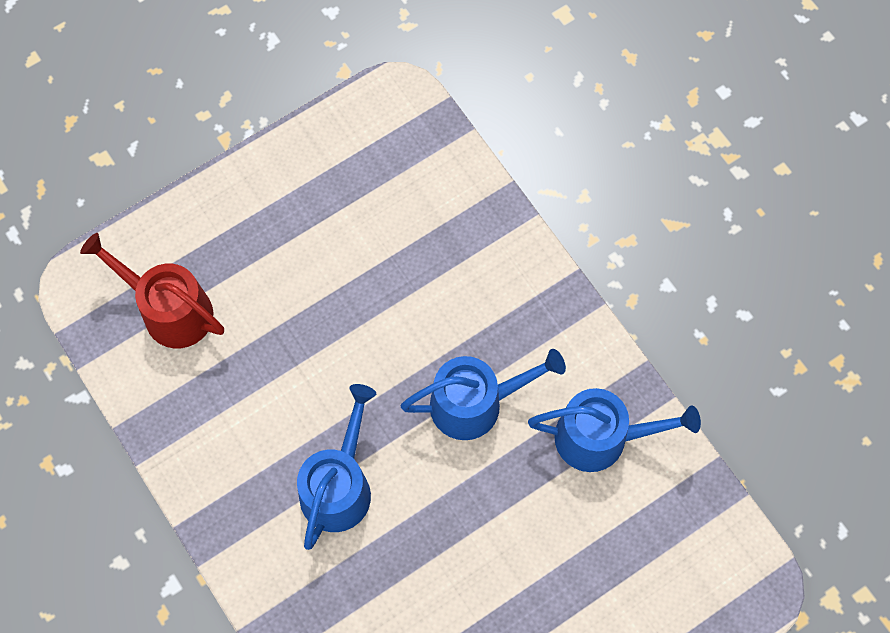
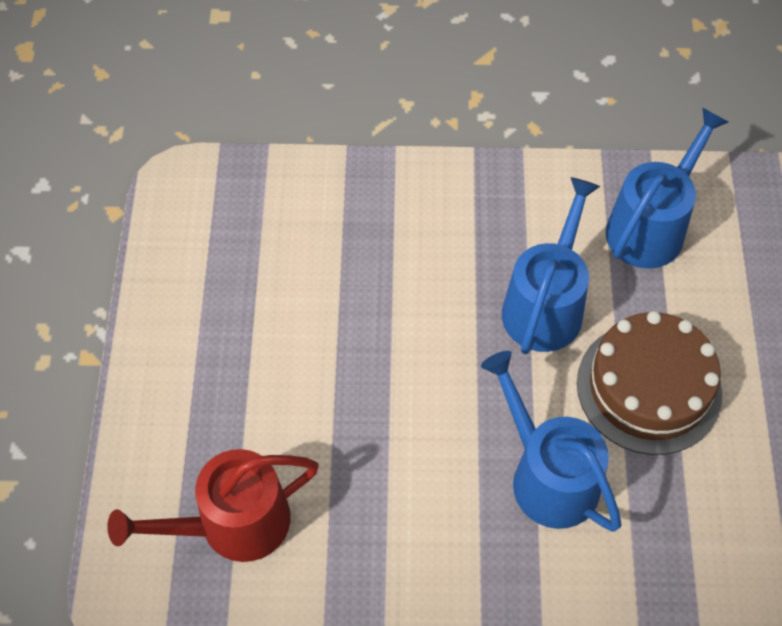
camera: 55 degrees left, 10 degrees down
(457, 514) = (649, 387): none -> brown cake

